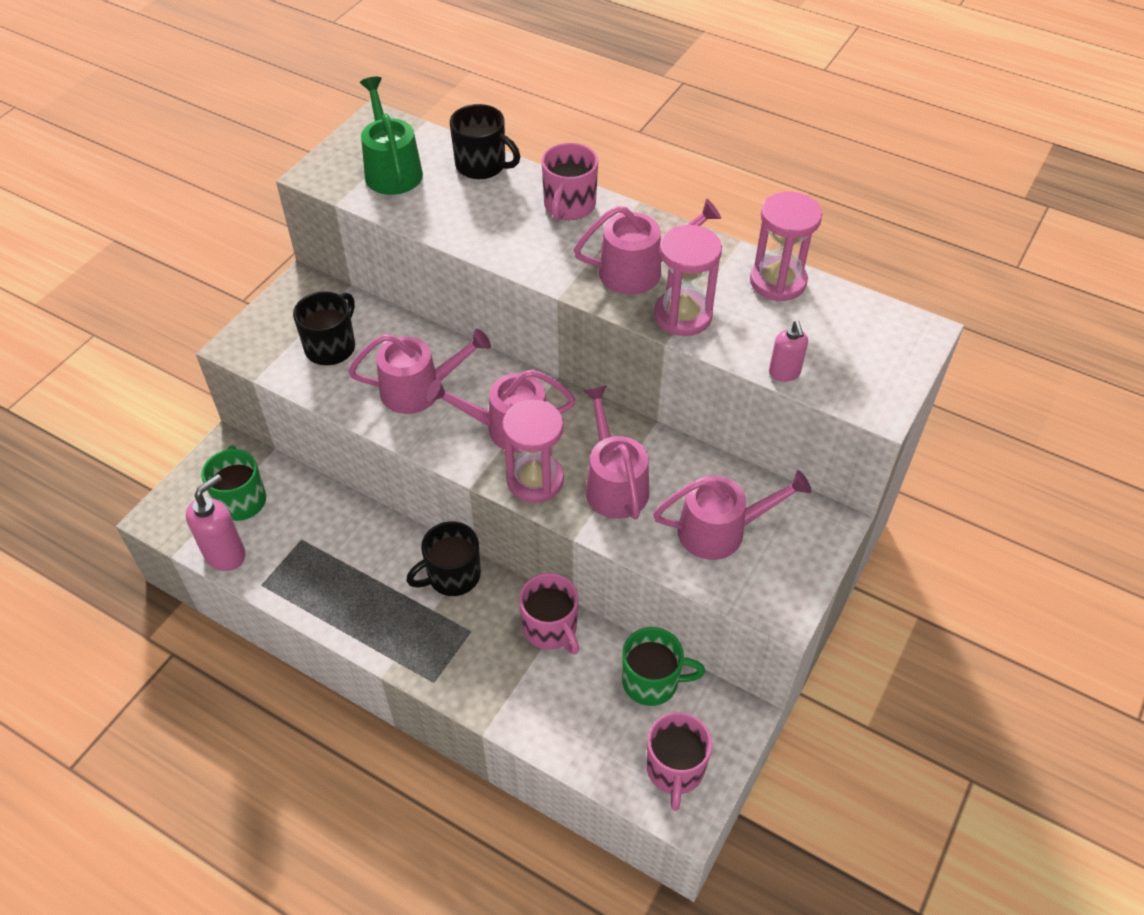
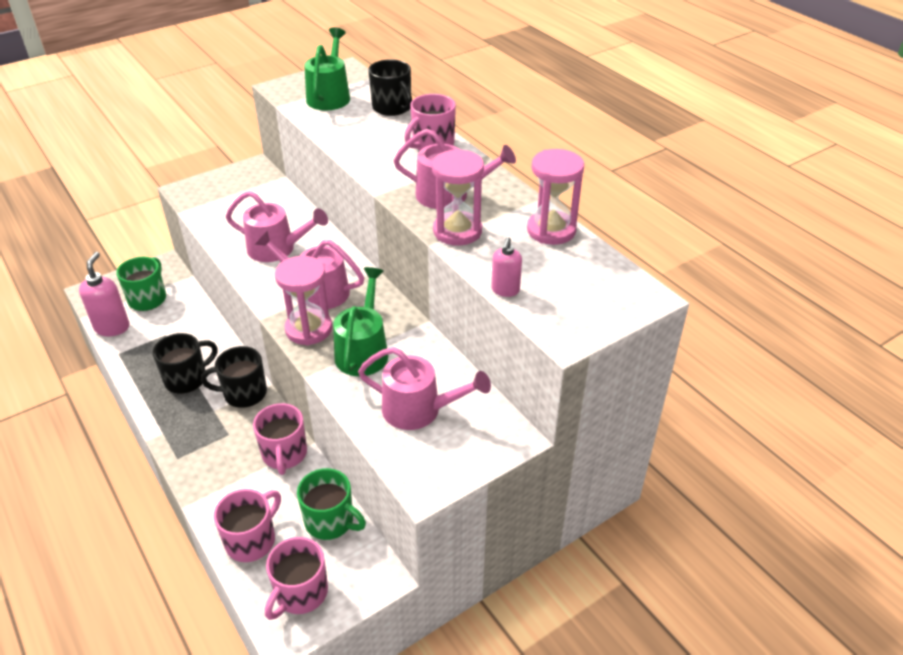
camera: 25 degrees right, 10 degrees down
(225, 554) = (112, 327): pink soap dispenser -> pink soap dispenser turned 60 degrees counterclockwise
(331, 347) = (242, 207): black mug -> black mug (187, 379)
(585, 737) = (252, 540): none -> pink mug
(614, 483) = (363, 350): pink watering can -> green watering can

